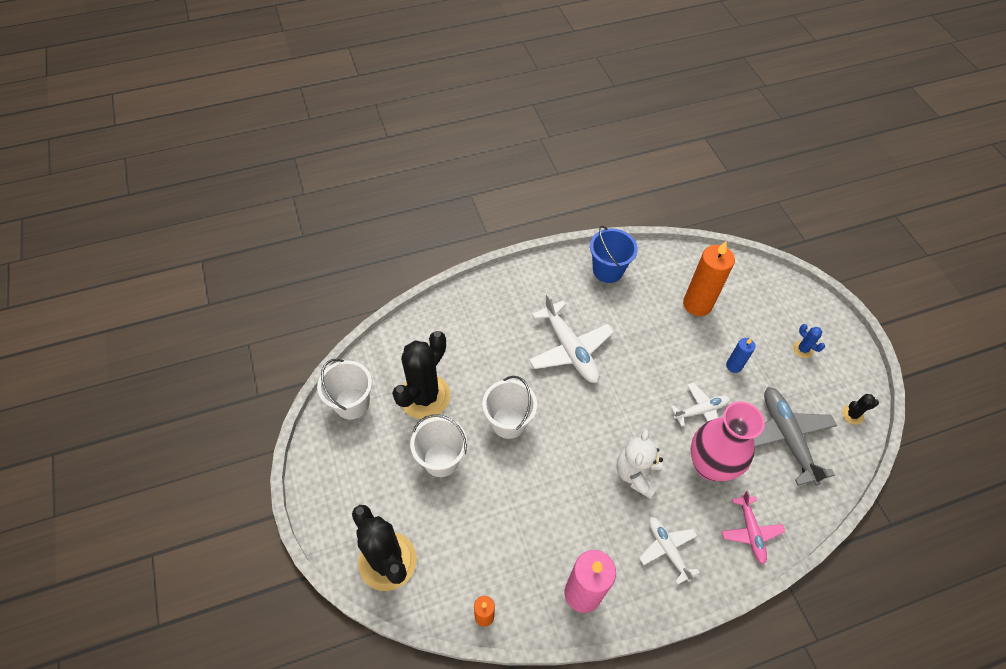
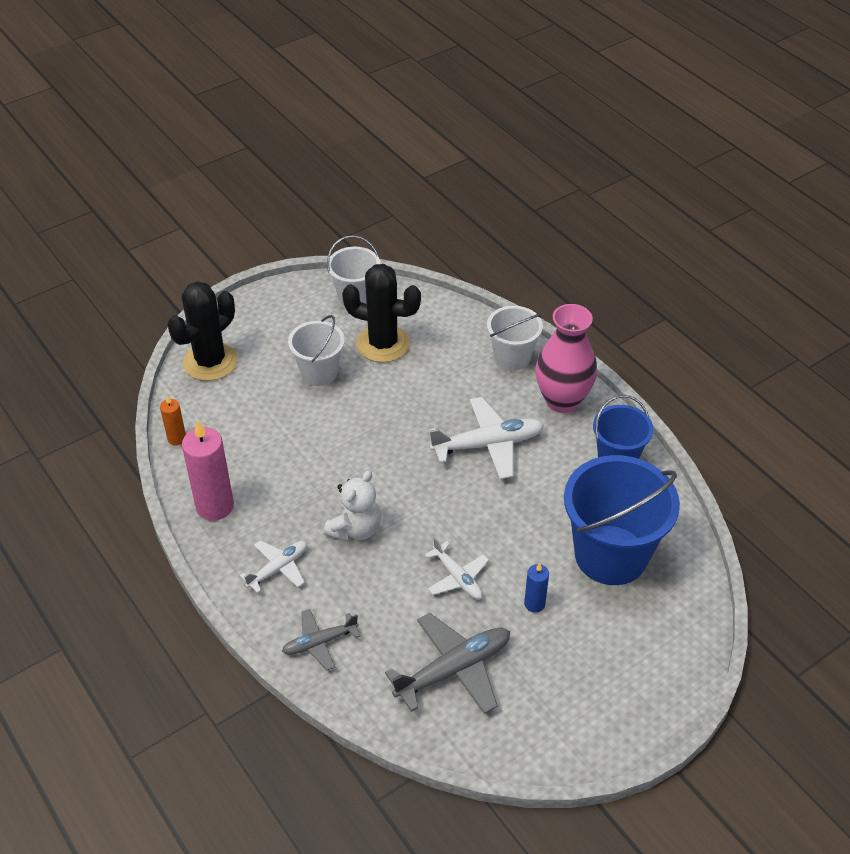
camera: 75 degrees right, 10 degrees down
(508, 422) = (378, 413): white bucket -> white bucket (512, 357)
(570, 349) = (488, 444): white plane -> white plane turned 150 degrees counterclockwise
(636, 474) = (355, 529): white teddy bear -> white teddy bear turned 120 degrees clockwise
(697, 304) = (611, 555): orange candle -> blue bucket
(710, 465) = (389, 595): pink vase -> pink vase (562, 400)
(750, 532) = (319, 642): pink plane -> grey plane
(802, 349) = (594, 678): blue cactus -> none
(852, 415) = (515, 743): black cactus -> none

